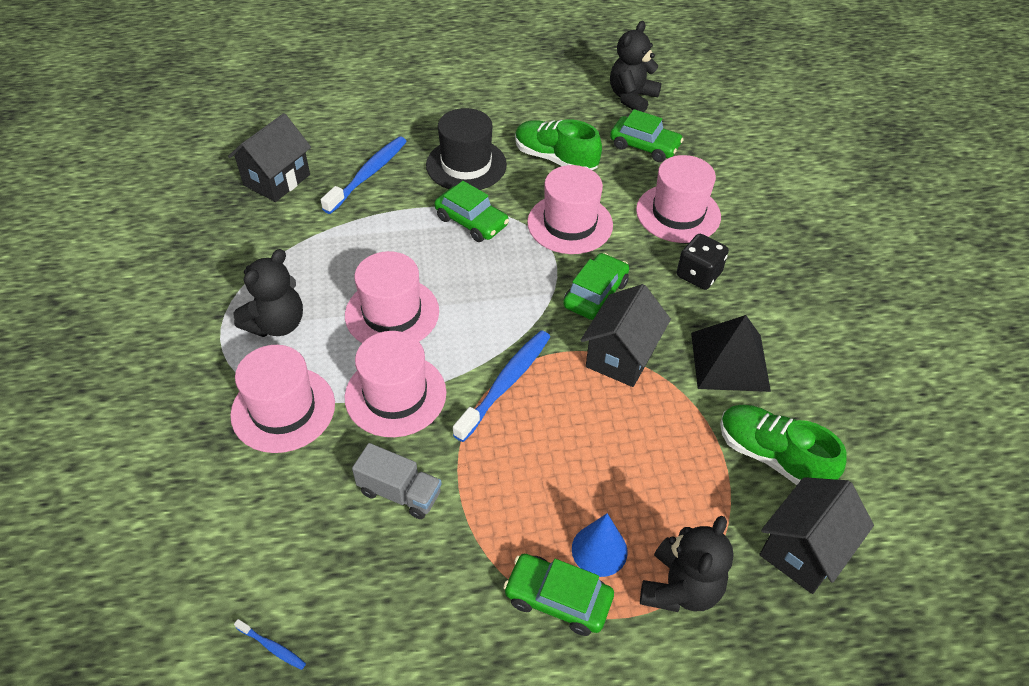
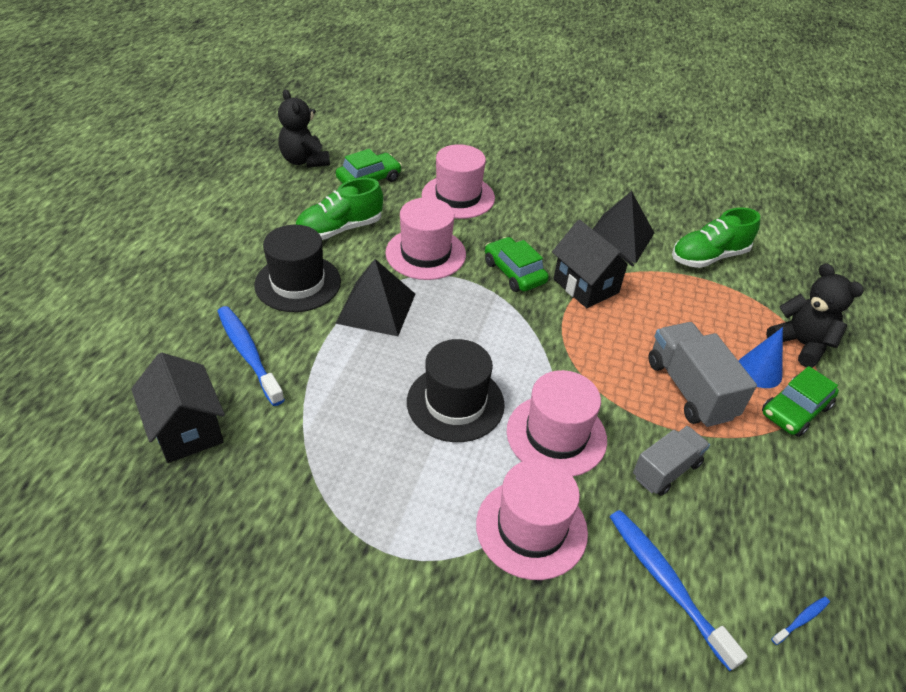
camera: 65 degrees left, 5 degrees down
(277, 324) = (412, 498): black teddy bear -> none
(392, 313) = (455, 403): pink hat -> black hat
(471, 221) = (376, 308): green car -> black pyramid
(505, 383) = (580, 359): blue toothbrush -> blue toothbrush (666, 583)
(524, 488) = (690, 389): none -> grey truck
(698, 275) = (528, 215): black dice -> none
(803, 550) = (786, 277): black house -> none

